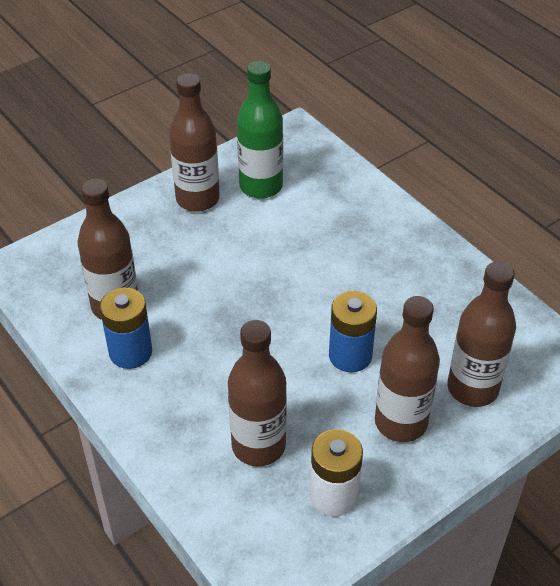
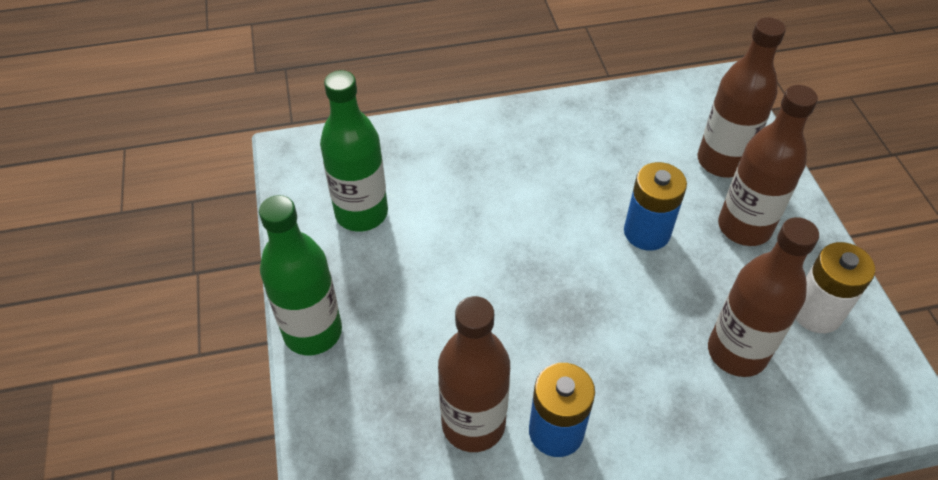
camera: 65 degrees left, 5 degrees up
(146, 202) = (313, 332): none -> green bottle
(197, 199) = (342, 279): brown bottle -> none

